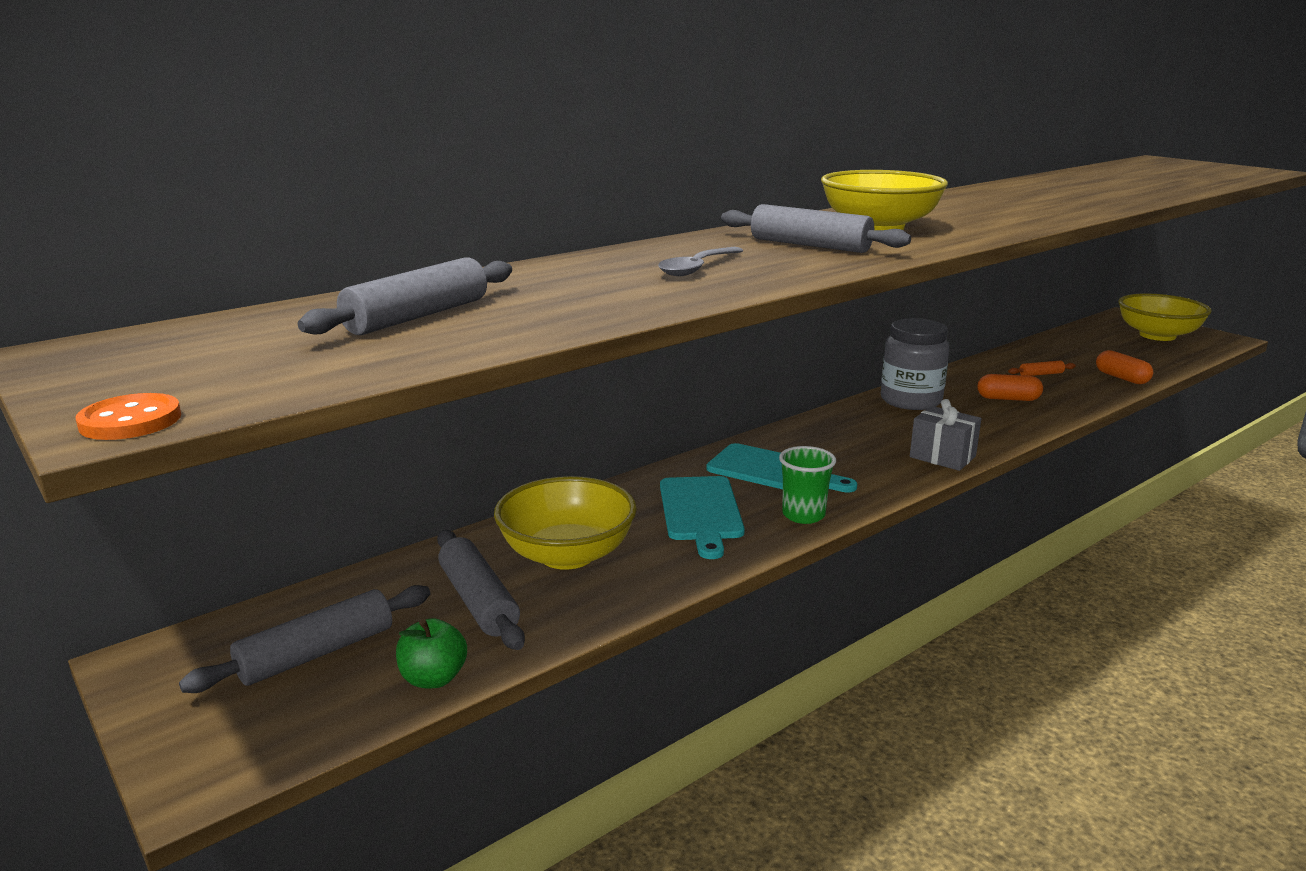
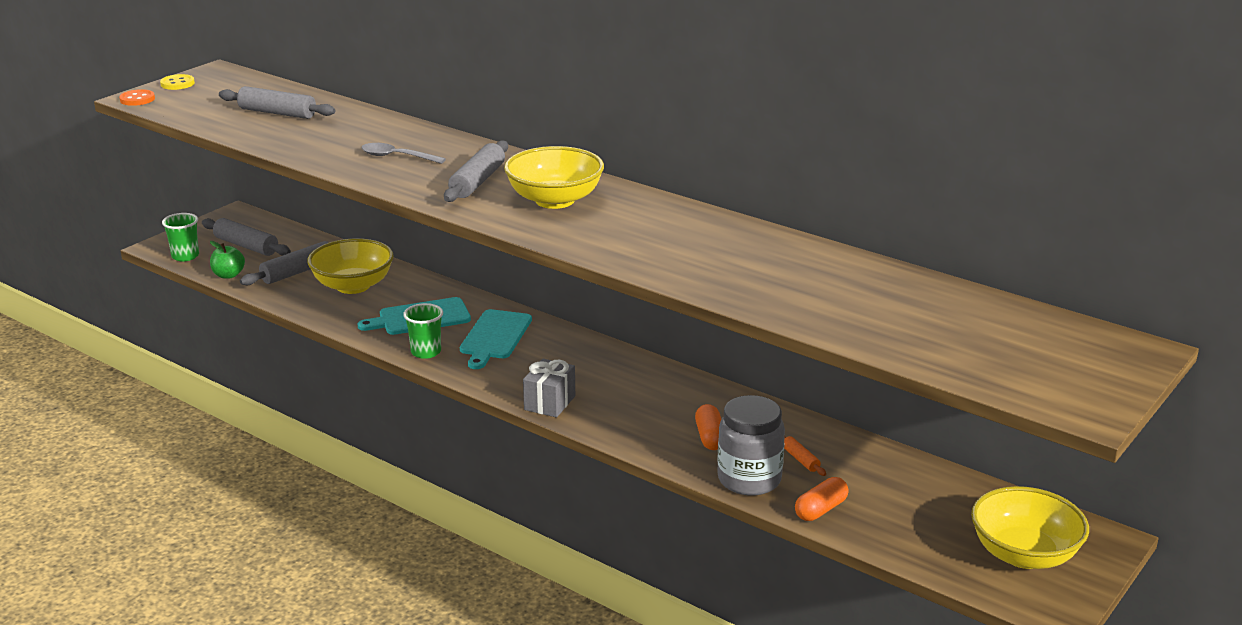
camera: 75 degrees right, 5 degrees up
(87, 383) = (177, 84): none -> yellow button
(291, 736) = (185, 256): none -> green cup
(910, 400) = (676, 387): grey jar -> grey jar (749, 479)

